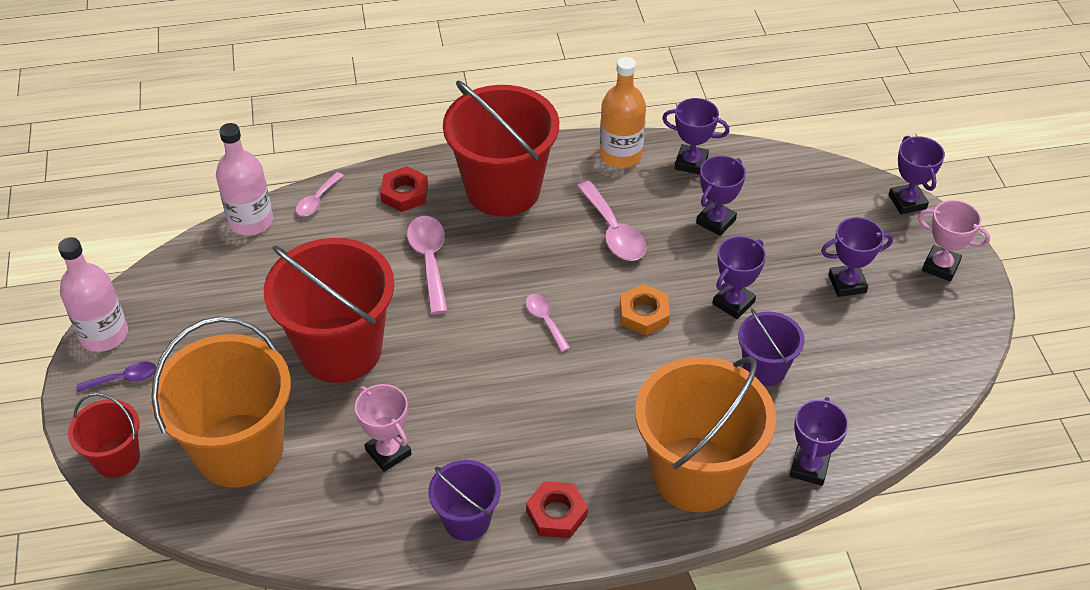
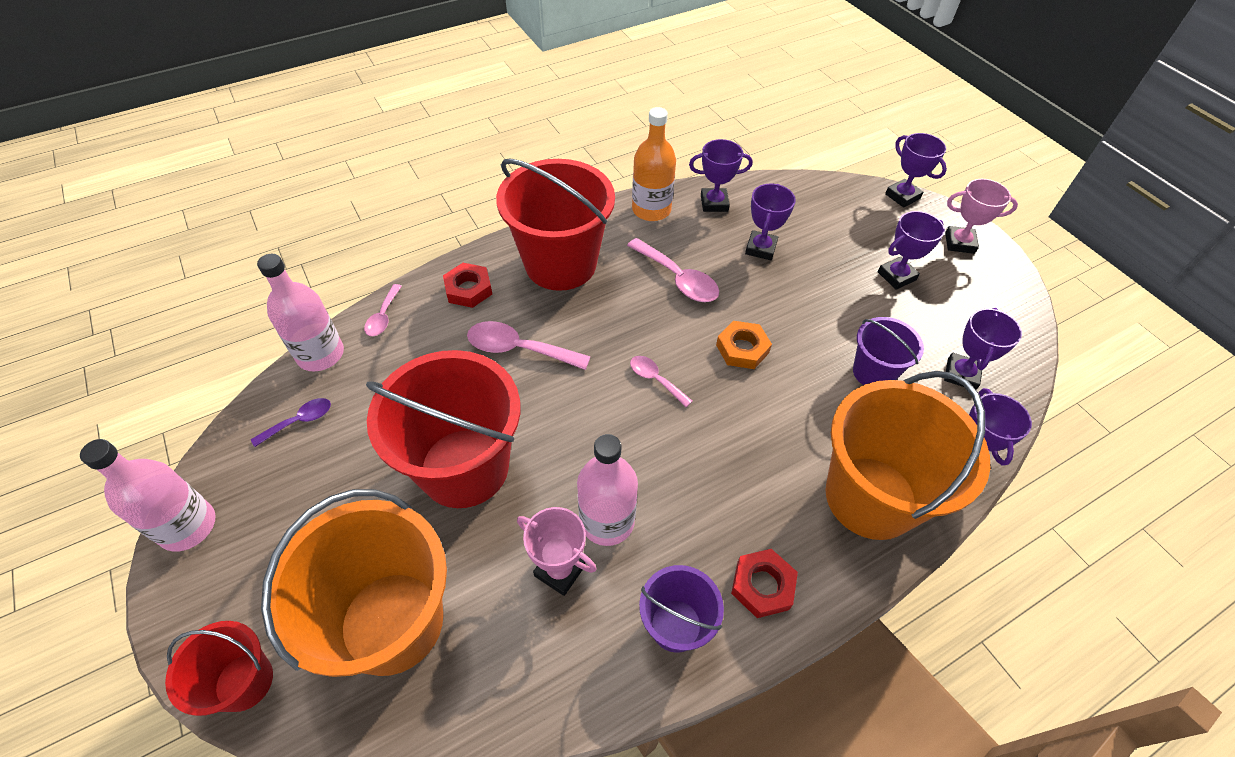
camera: 20 degrees left, 5 degrees up
(124, 379) = (226, 574): purple spoon -> purple spoon (299, 421)
(430, 261) = (519, 349): pink spoon -> pink spoon turned 45 degrees counterclockwise
(445, 426) = (607, 521): none -> pink bottle
(733, 303) = (814, 317): purple trophy -> purple trophy (961, 374)

